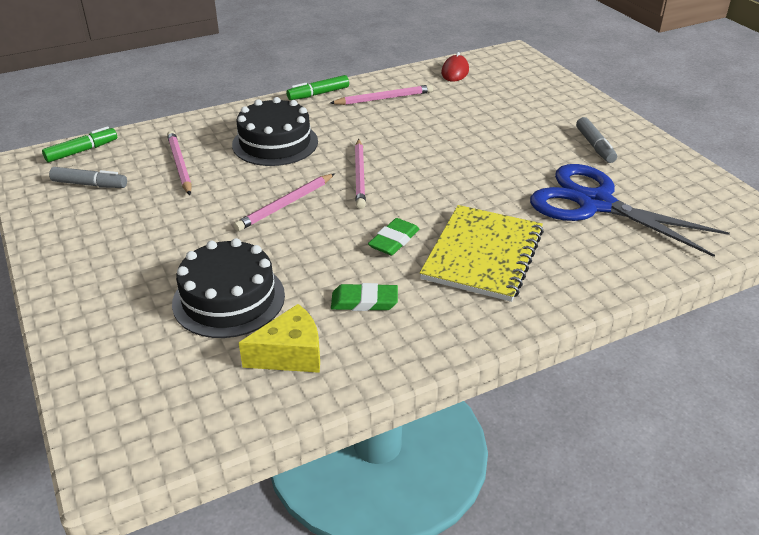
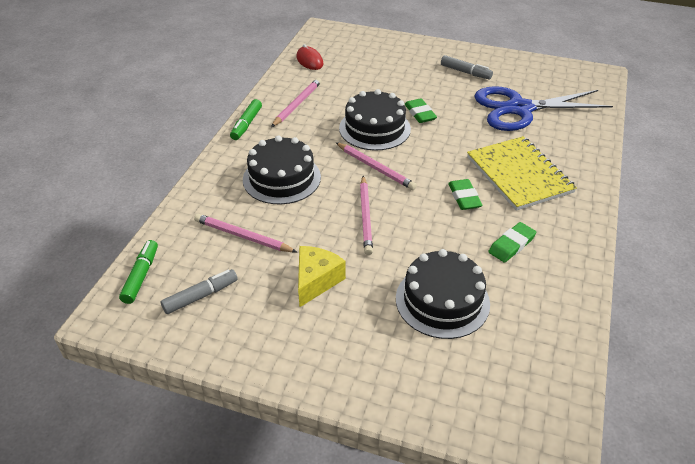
camera: 45 degrees left, 5 degrees up
(290, 354) = (530, 305): yellow cheese -> yellow cheese (316, 281)
(415, 147) = (374, 128): none -> black cake
(480, 156) = (420, 113): none -> green eraser

